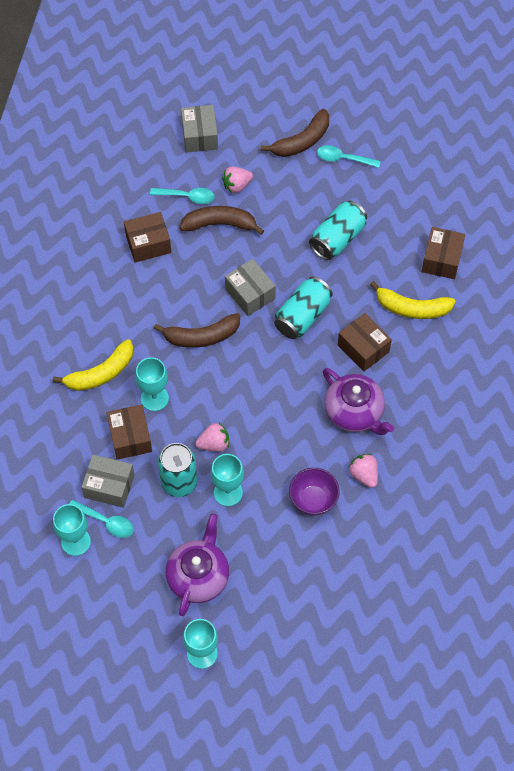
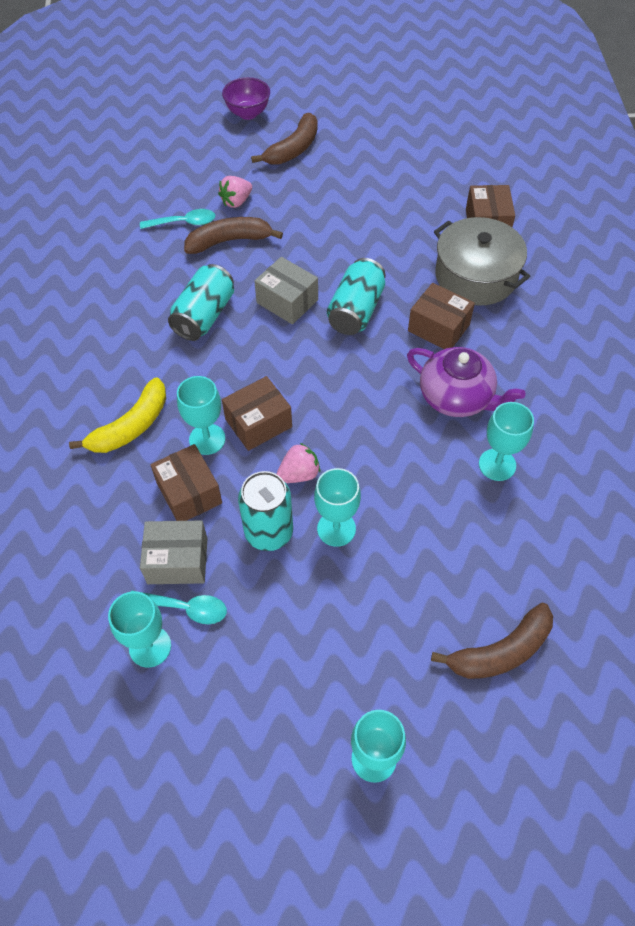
camera: 15 degrees left, 5 degrees down
(148, 244) = (152, 277): brown box -> brown box (258, 423)
(198, 576) = (333, 648): purple teapot -> none
(200, 136) = (181, 165): grey box -> none
(201, 336) = (244, 358): brown banana -> brown banana (500, 651)
(313, 500) = (447, 510): purple bowl -> purple bowl (248, 113)
(337, 238) = (366, 227): turquoise can -> turquoise can (204, 315)
(343, 159) = (343, 155): turquoise spoon -> none
(364, 475) = (497, 464): pink strawberry -> turquoise goblet
(412, 308) = (475, 276): yellow banana -> grey pot

